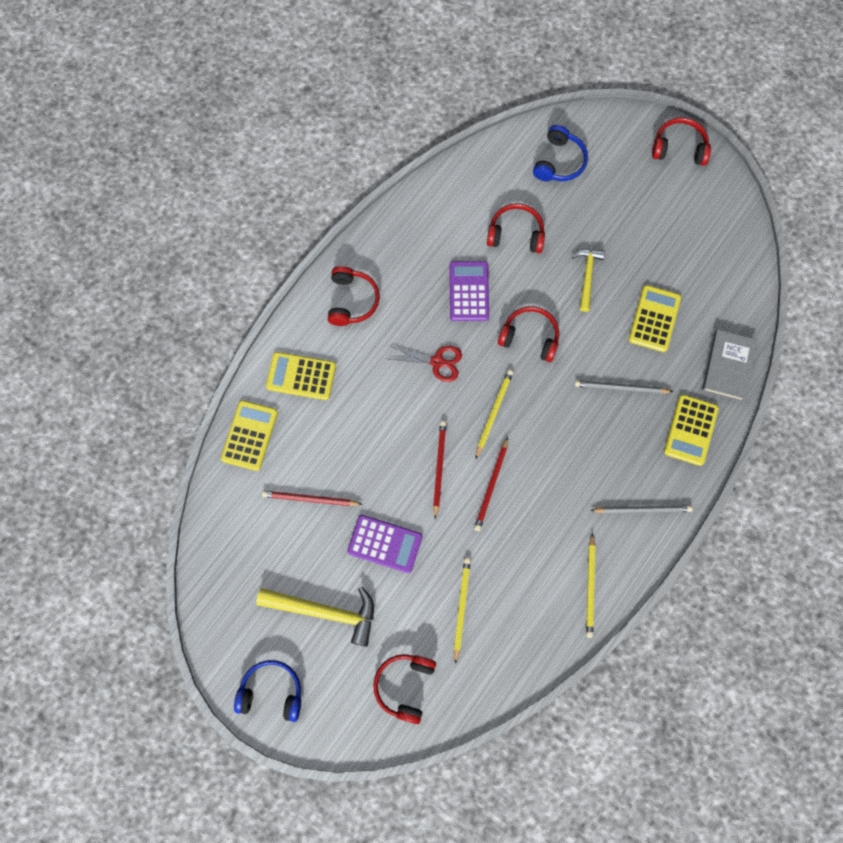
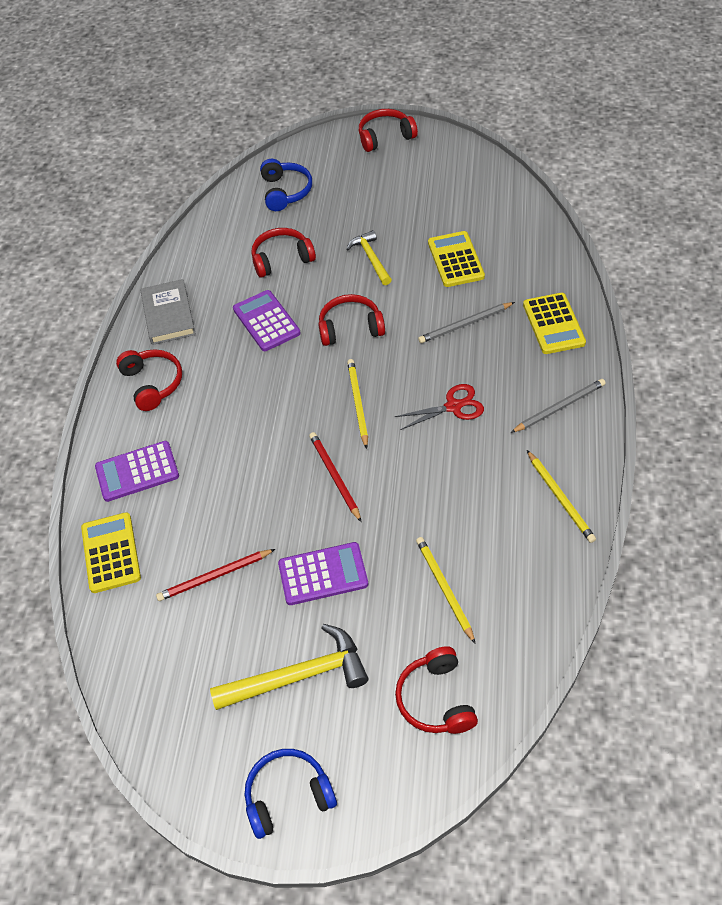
camera: 25 degrees left, 20 degrees down
(301, 376) = (137, 472): yellow calculator -> purple calculator
(437, 362) = (272, 390): red scissors -> red scissors (453, 406)
(491, 485) = (398, 464): red pencil -> none
(728, 367) = (548, 262): grey book -> grey book (168, 315)

